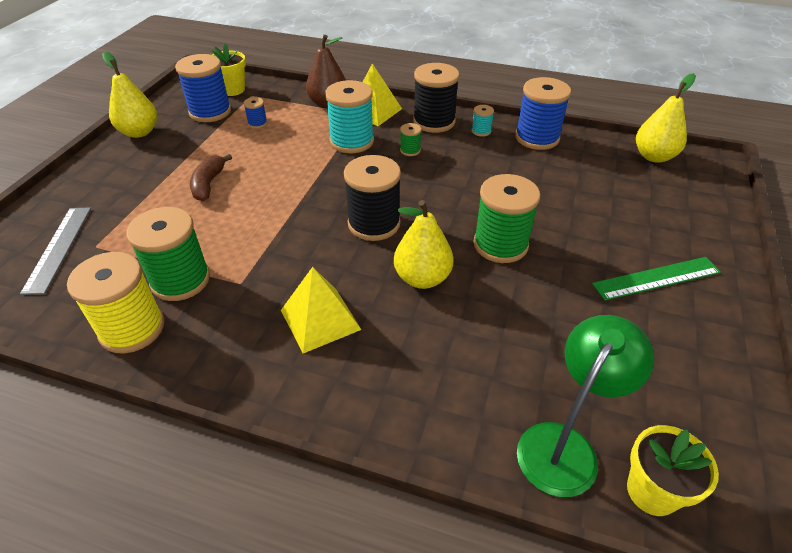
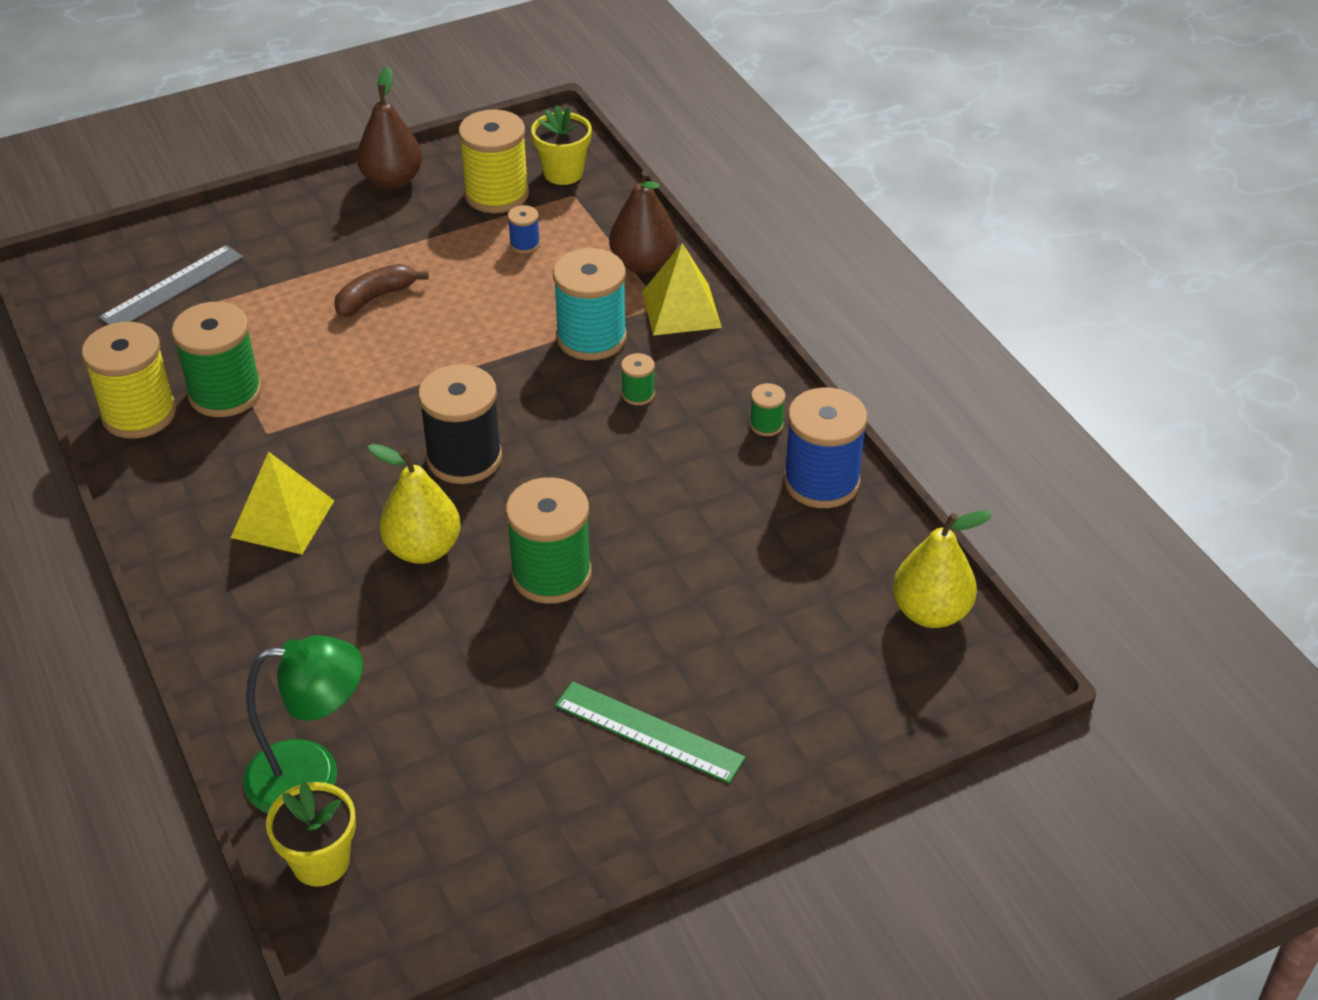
camera: 45 degrees right, 0 degrees up
(139, 132) = (392, 180): yellow pear -> brown pear
(210, 112) = (496, 194): blue spool -> yellow spool
(434, 122) = (730, 373): black spool -> none
(481, 131) = (766, 425): turquoise spool -> green spool

